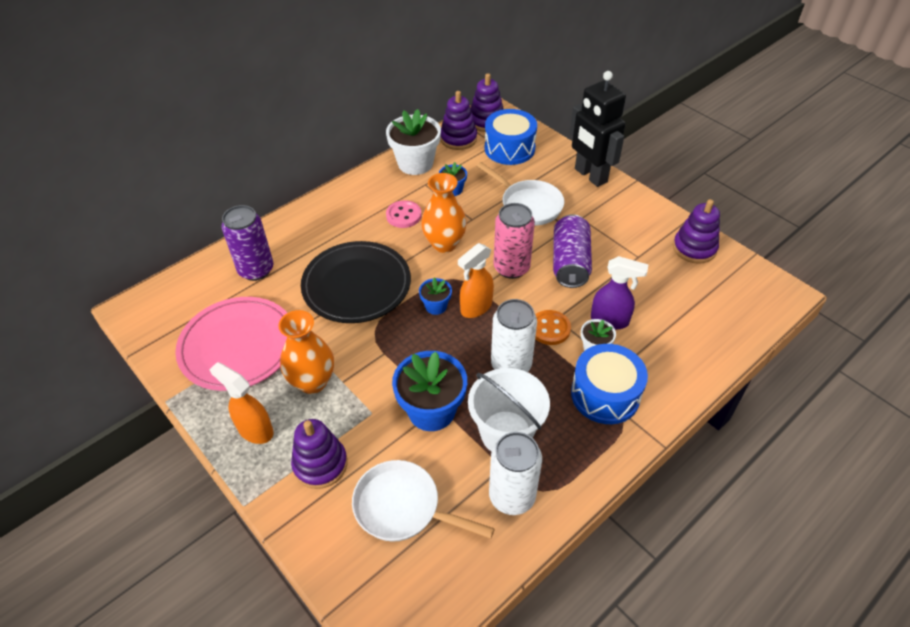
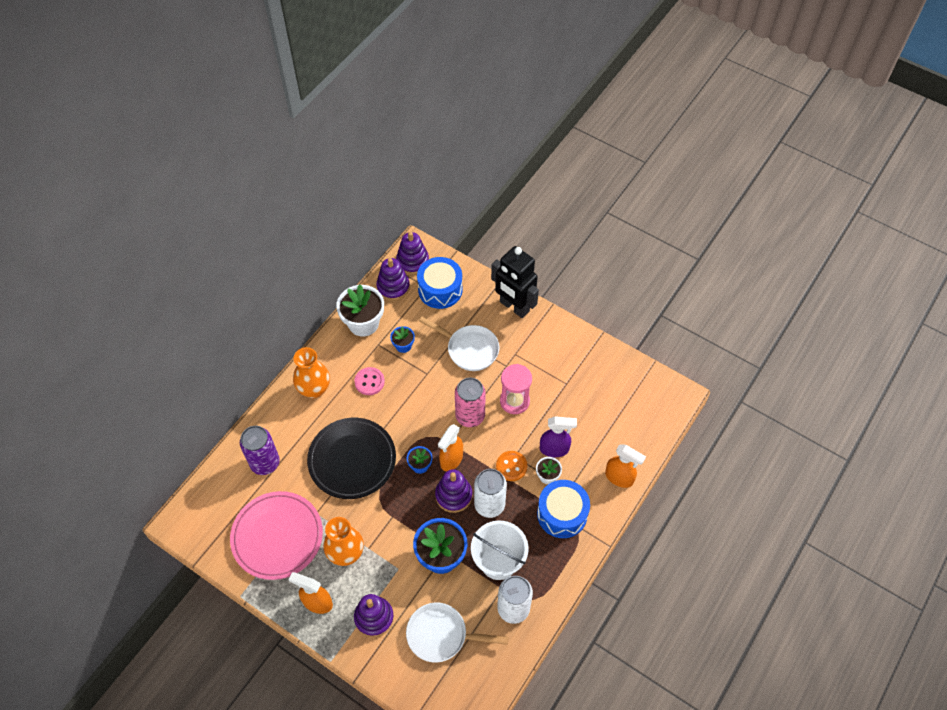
camera: 15 degrees left, 10 degrees up
(444, 244) = (411, 404): orange vase -> orange vase (314, 389)
(570, 263) = (514, 401): purple can -> pink hourglass
(691, 368) = (619, 478): none -> orange spray bottle
(694, 248) = (608, 366): purple stacking toy -> purple stacking toy (453, 495)

